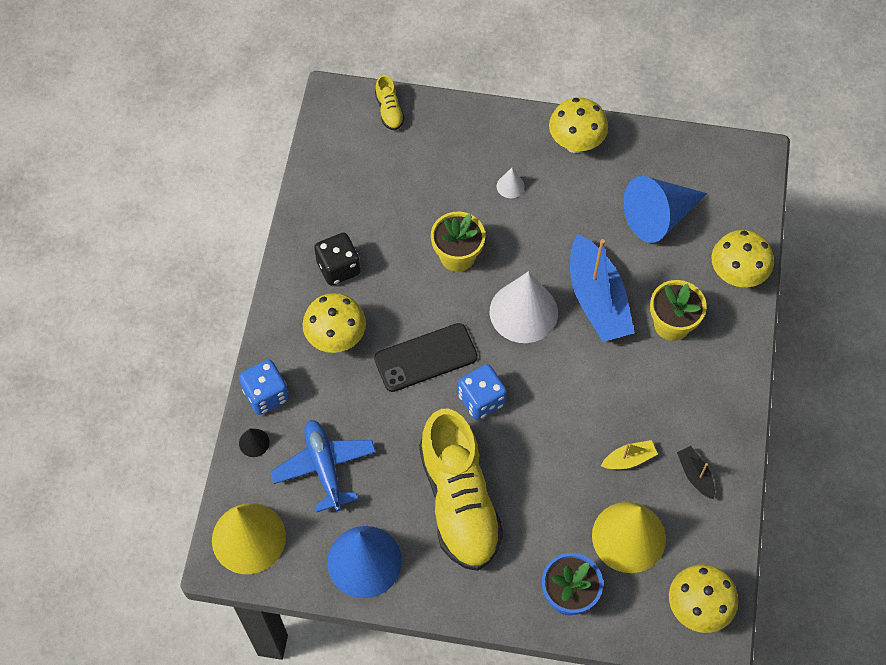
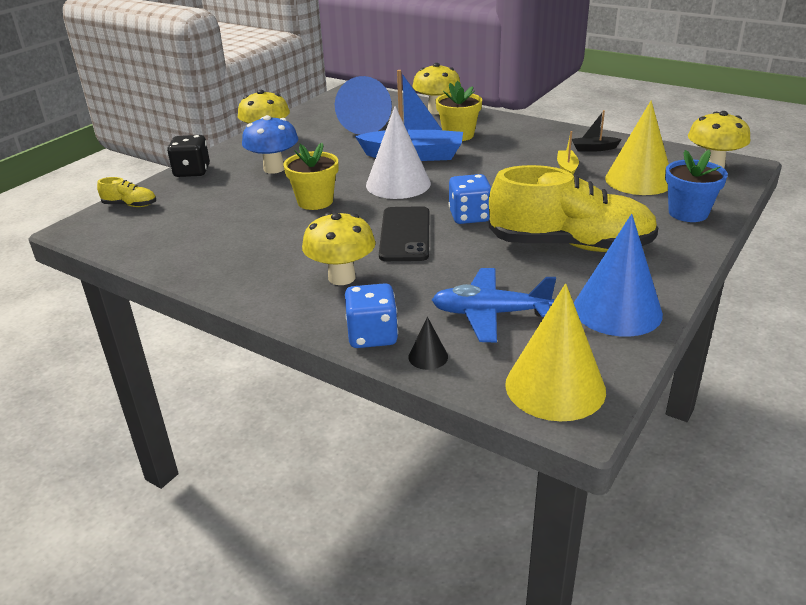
camera: 65 degrees left, 30 degrees down
(338, 268) = (263, 261): black dice -> black dice (192, 171)
(510, 186) = (274, 169): white cone -> blue mushroom

